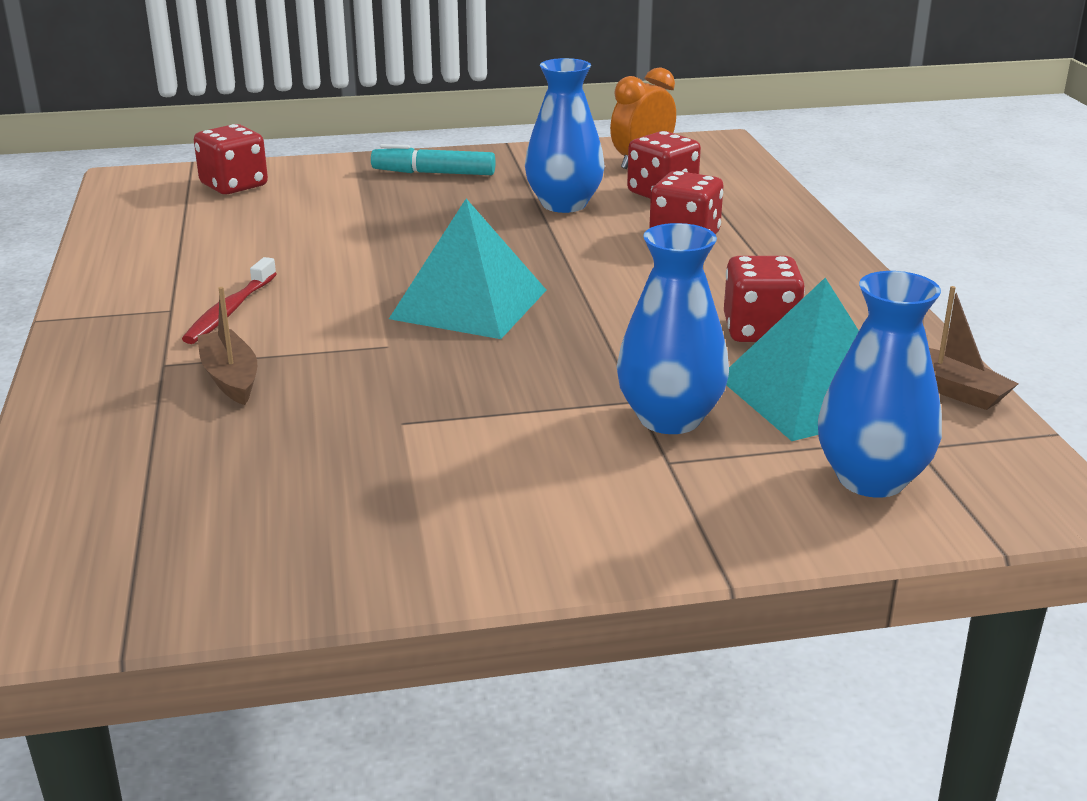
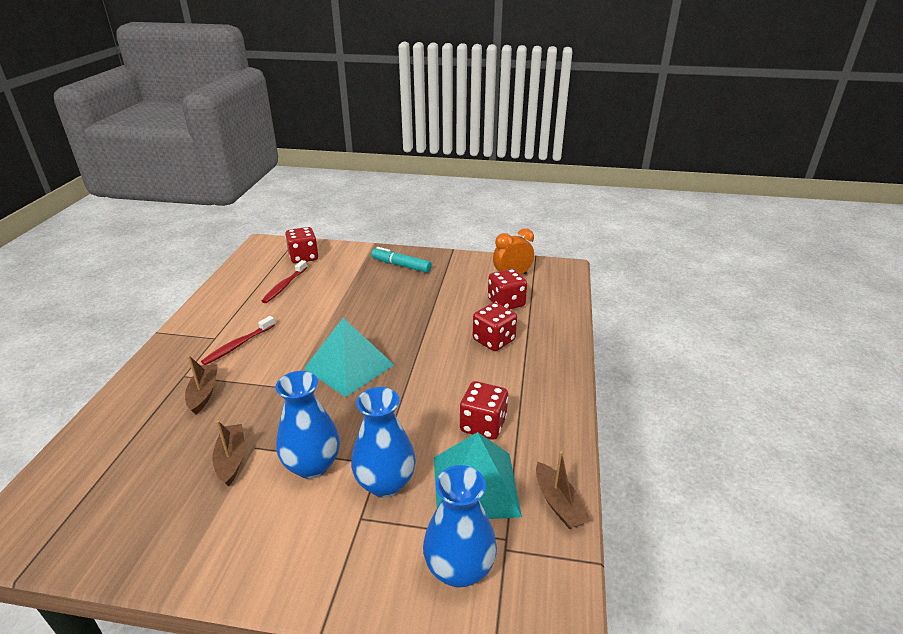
camera: 20 degrees right, 5 degrees up
(237, 226) = (284, 286): none -> red toothbrush
(375, 442) = (231, 459): none -> brown boat
(564, 204) = (449, 301): blue vase -> blue vase (312, 465)

